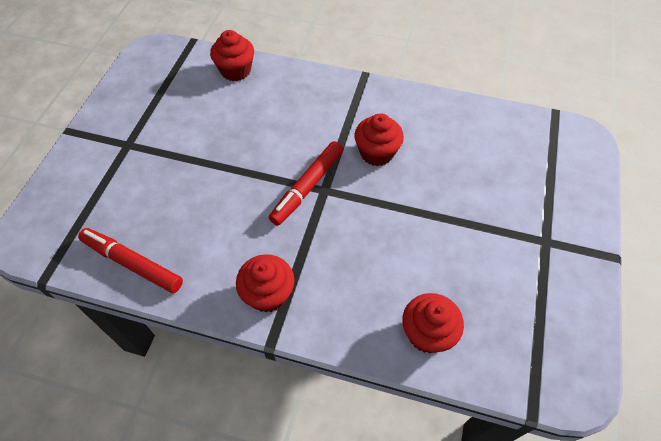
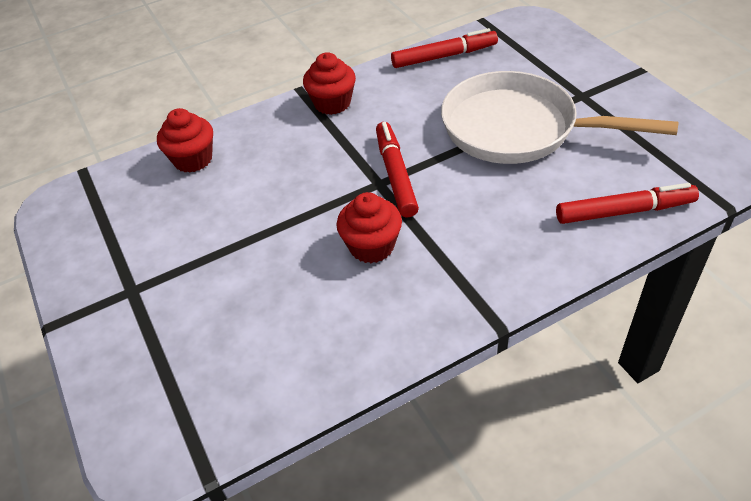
camera: 140 degrees right, 10 degrees down
(198, 155) = (517, 129): none -> white pan
(236, 70) = (624, 211): red cupcake -> red marker

